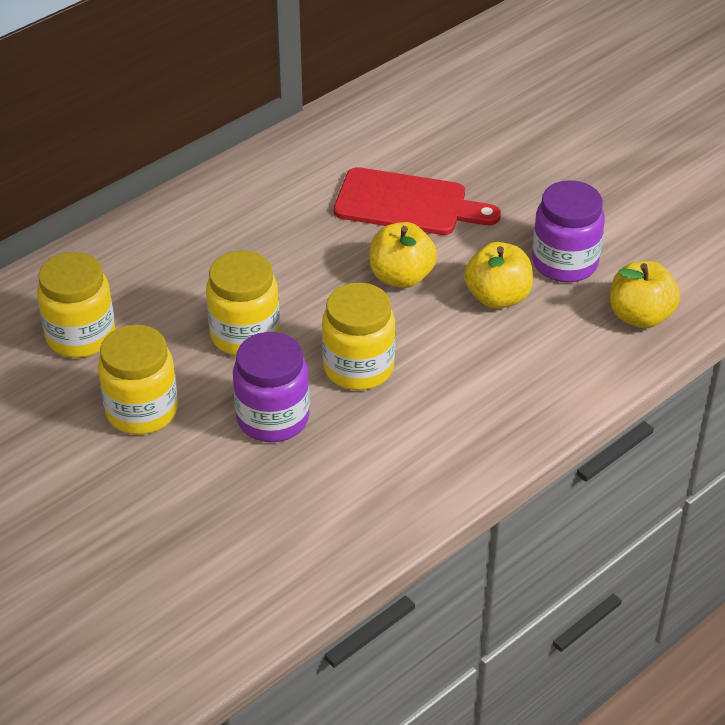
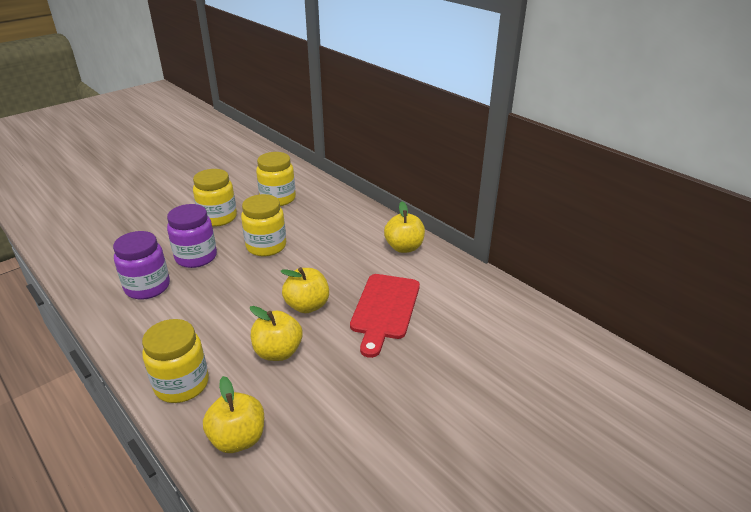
camera: 90 degrees right, 10 degrees down
(258, 183) = (404, 247): none -> yellow apple
(358, 368) = (226, 287): yellow jar -> yellow jar (182, 384)
(564, 263) = (311, 393): purple jar -> purple jar (147, 287)

